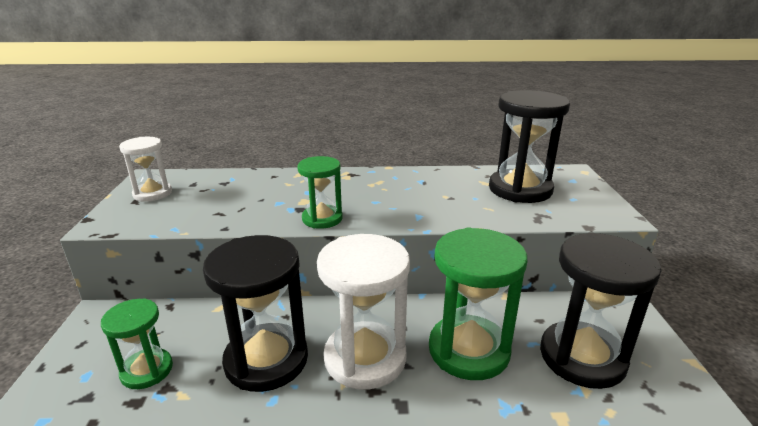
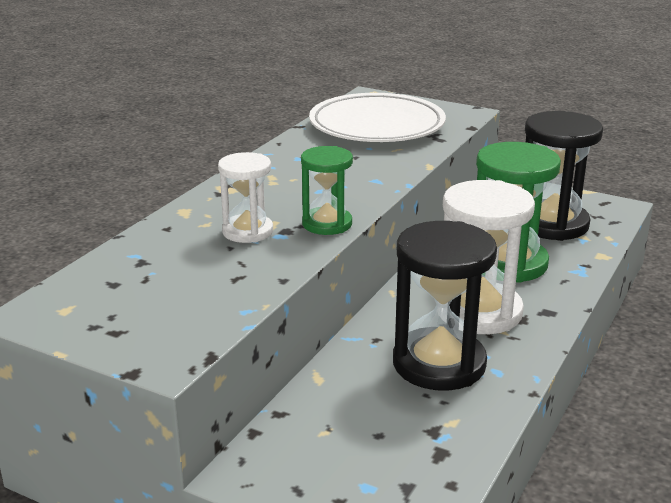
camera: 60 degrees left, 0 degrees up
(147, 370) = (395, 441): green hourglass -> none
(152, 193) = (107, 316): white hourglass -> white hourglass (247, 231)
(520, 189) = (377, 126): black hourglass -> white plate

